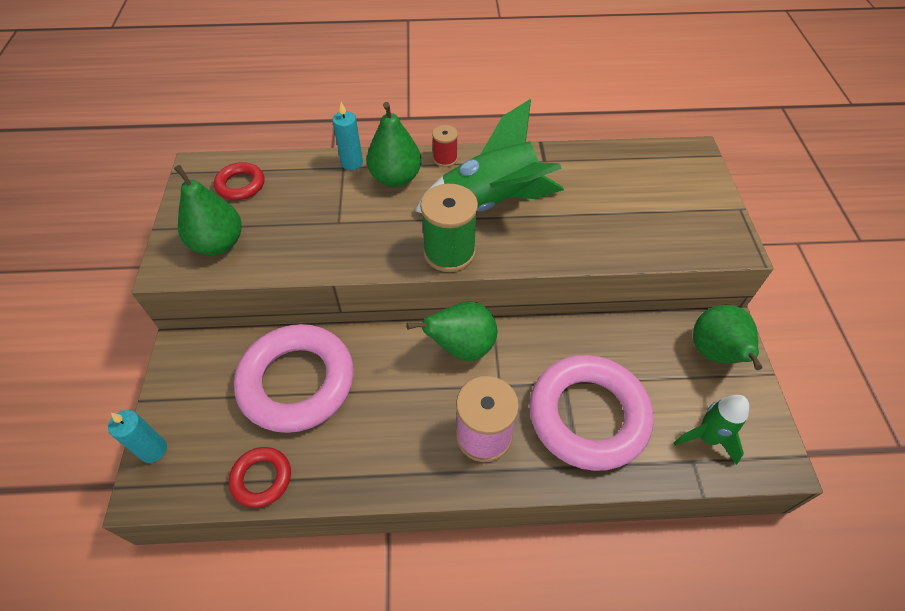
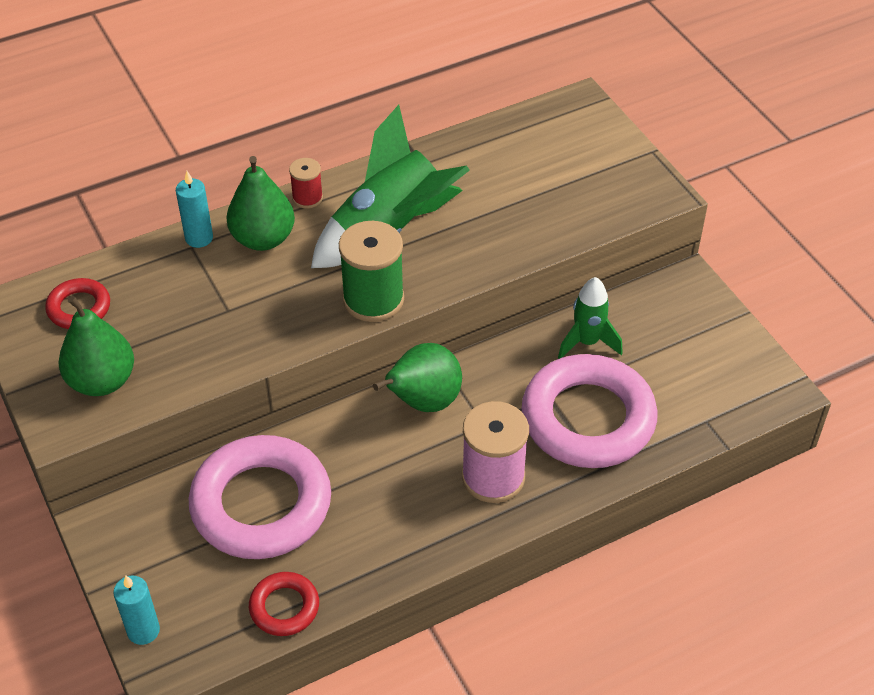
camera: 25 degrees left, 5 degrees down
(707, 438) = (710, 395): green rocket -> green rocket (587, 342)
(715, 354) = (686, 313): green pear -> none

